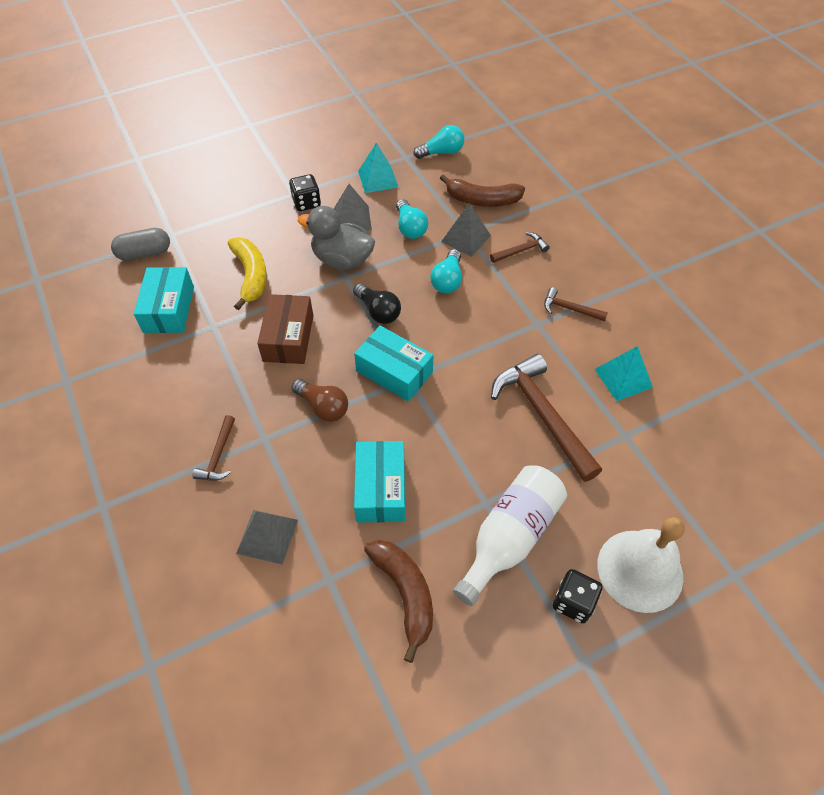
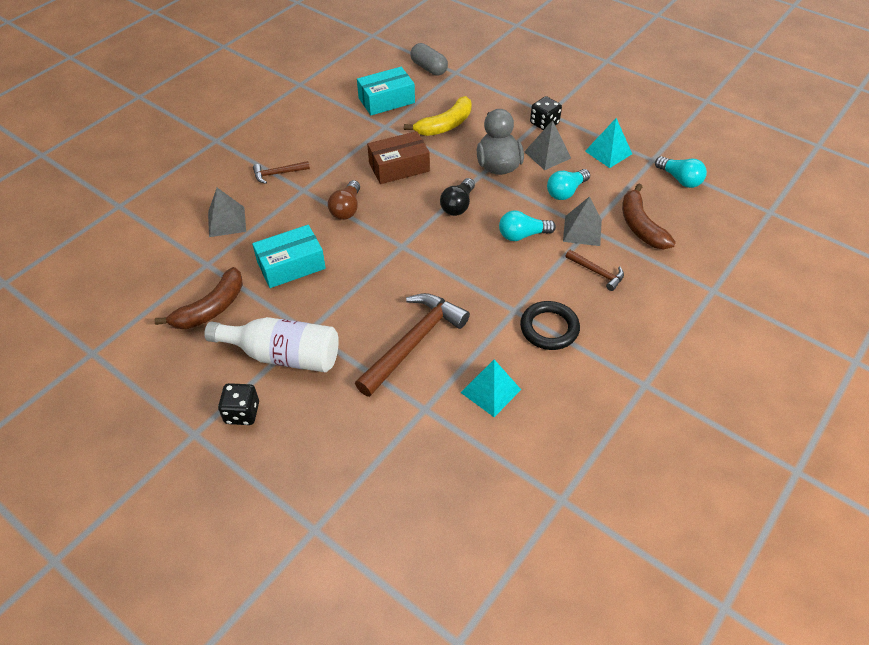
camera: 65 degrees right, 5 degrees down
(394, 372) = (403, 236): turquoise box -> none
(569, 309) = (549, 328): brown hammer -> black ring
(640, 570) = (289, 453): white bell -> none

